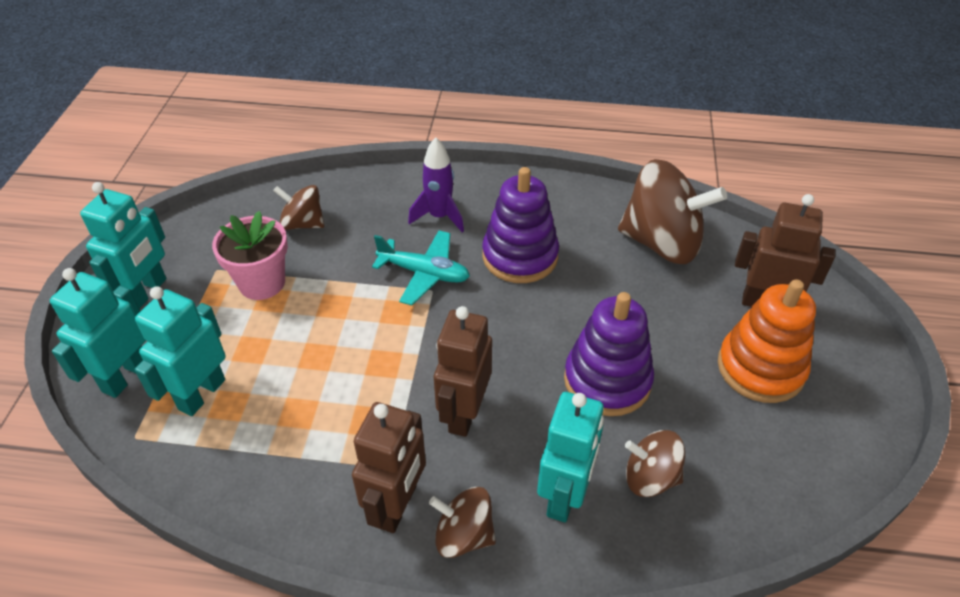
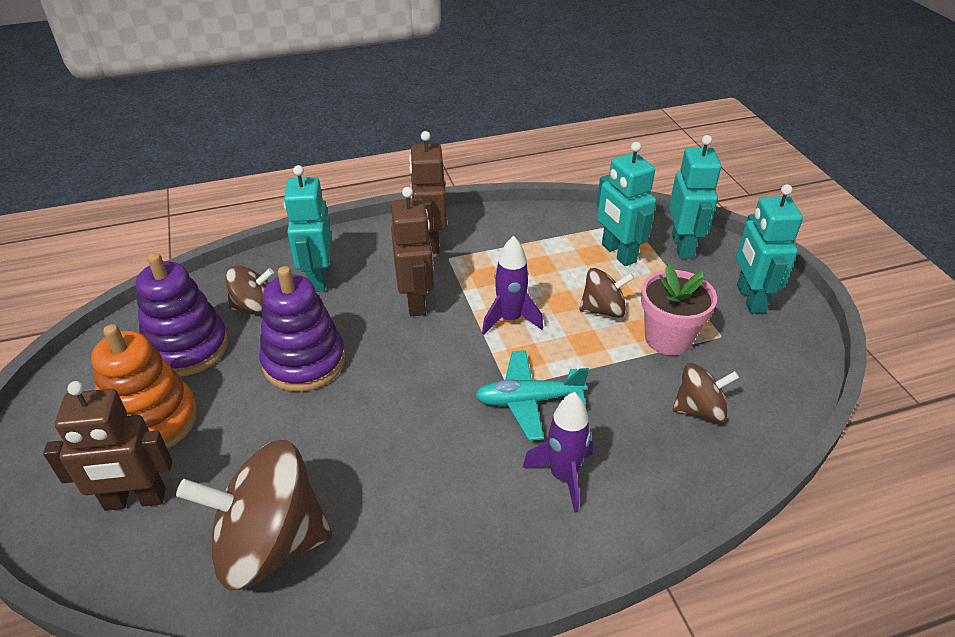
camera: 155 degrees right, 5 degrees down
(201, 394) = (618, 253): turquoise robot -> turquoise robot turned 150 degrees clockwise
(383, 354) = (510, 319): none -> purple rocket
(463, 535) = (378, 241): brown spinning top -> brown spinning top (603, 310)
(520, 256) = (439, 457): purple stacking toy -> purple stacking toy (187, 348)

